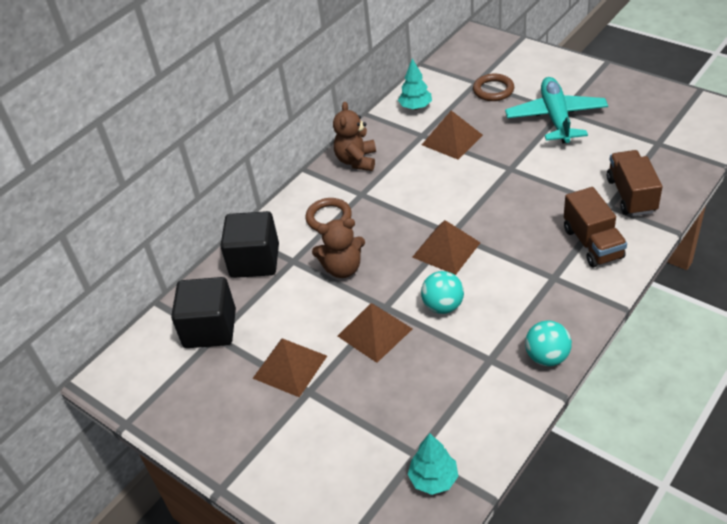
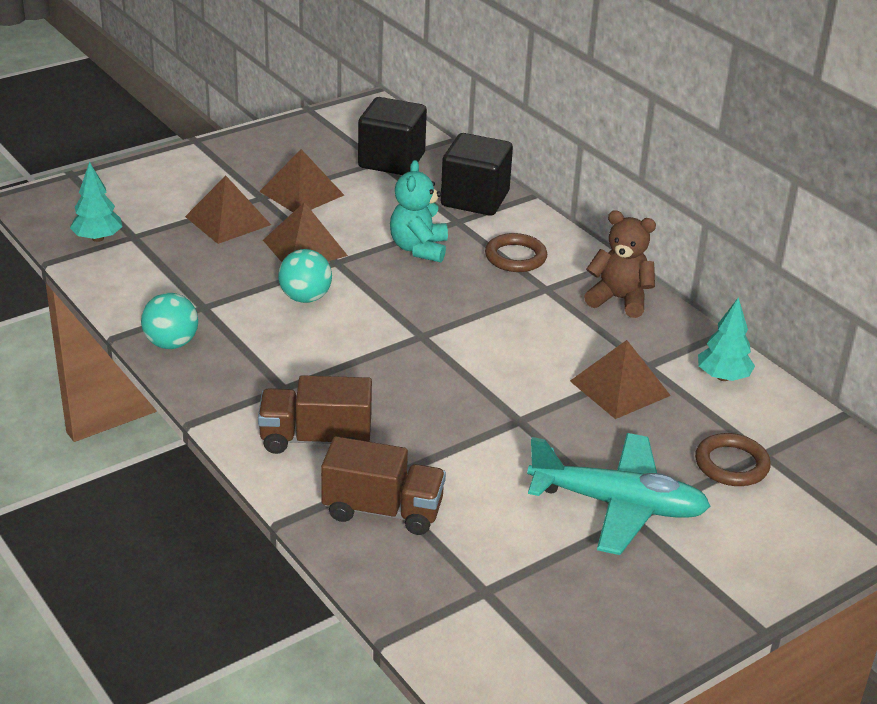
camera: 100 degrees right, 10 degrees down
(343, 268) = (419, 249): brown teddy bear -> turquoise teddy bear
(446, 250) = (395, 324): brown pyramid -> brown pyramid (227, 220)

